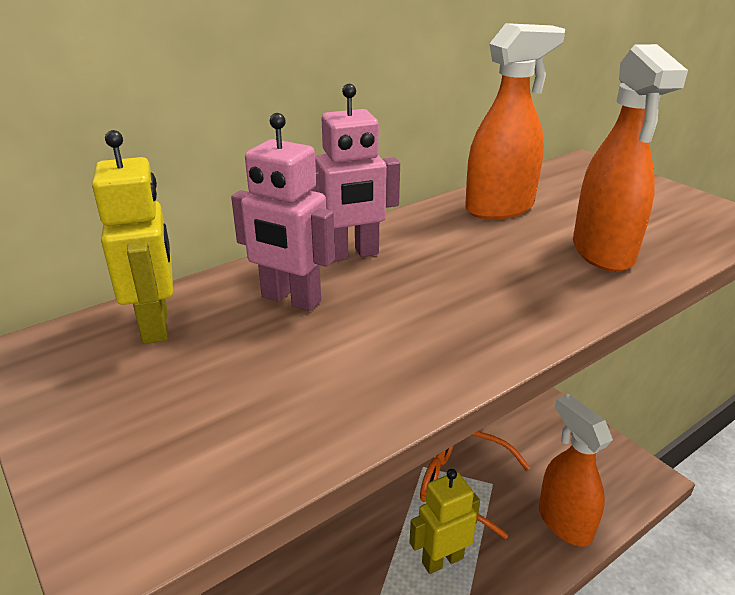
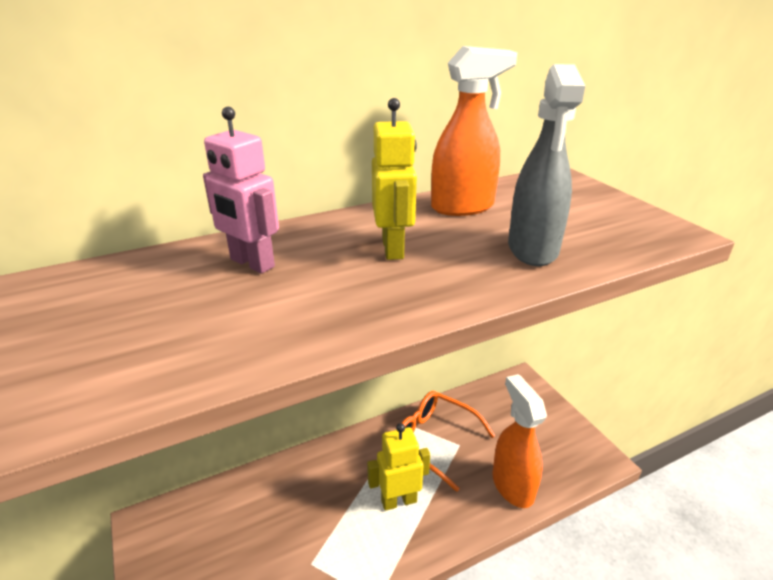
camera: 10 degrees right, 0 degrees up
(156, 325) = (140, 272): yellow robot -> yellow robot (393, 248)
(352, 254) = (319, 233): pink robot -> none
(603, 253) = (533, 250): orange spray bottle -> grey spray bottle

